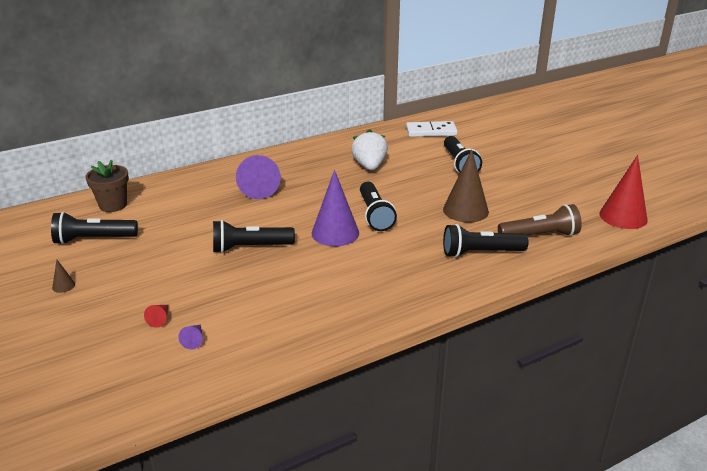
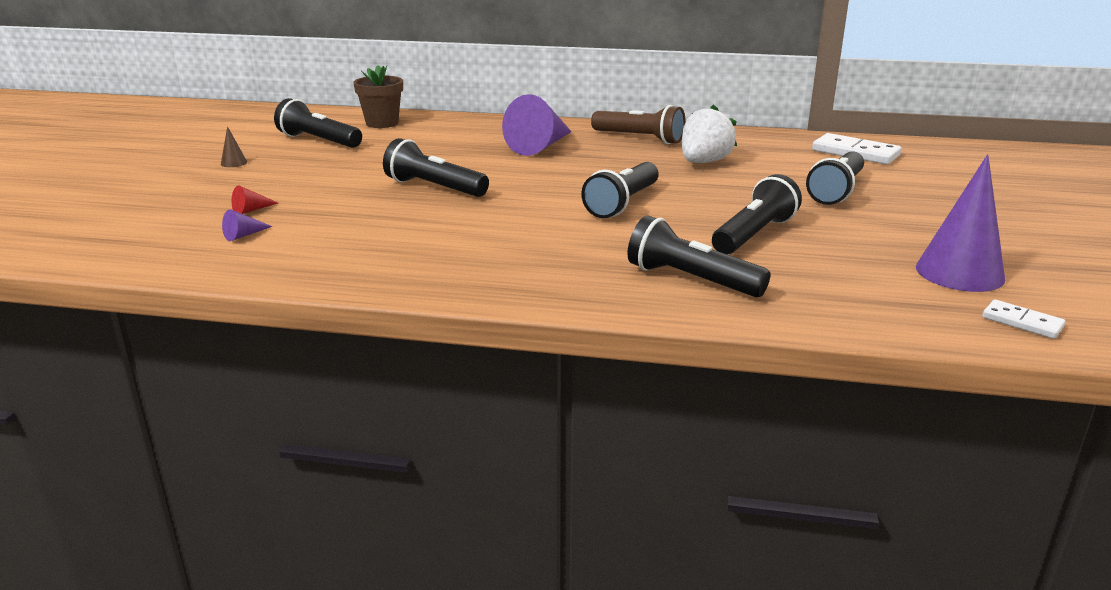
camera: 40 degrees right, 5 degrees down
(335, 233) = (545, 204): purple cone -> purple cone (959, 273)
(465, 210) = (754, 235): brown cone -> black flashlight
(540, 236) = (820, 294): brown flashlight -> brown flashlight (640, 138)
(623, 216) = (1022, 322): red cone -> white domino

